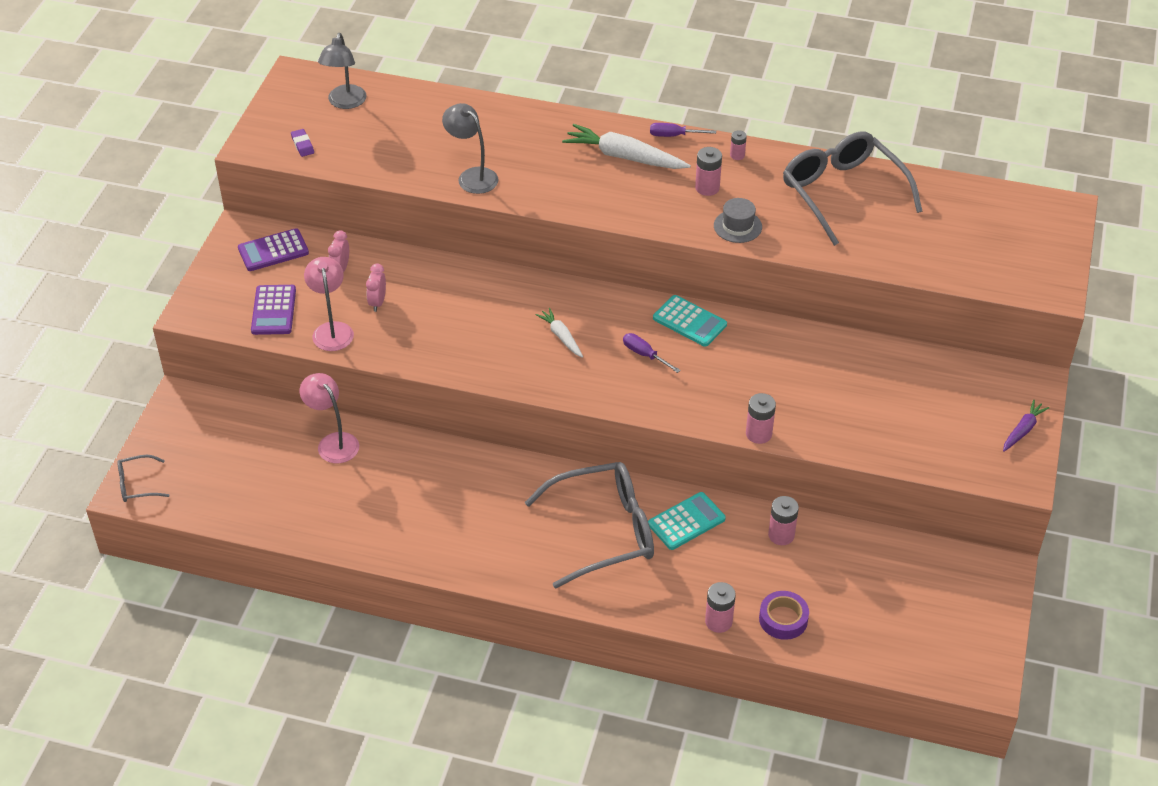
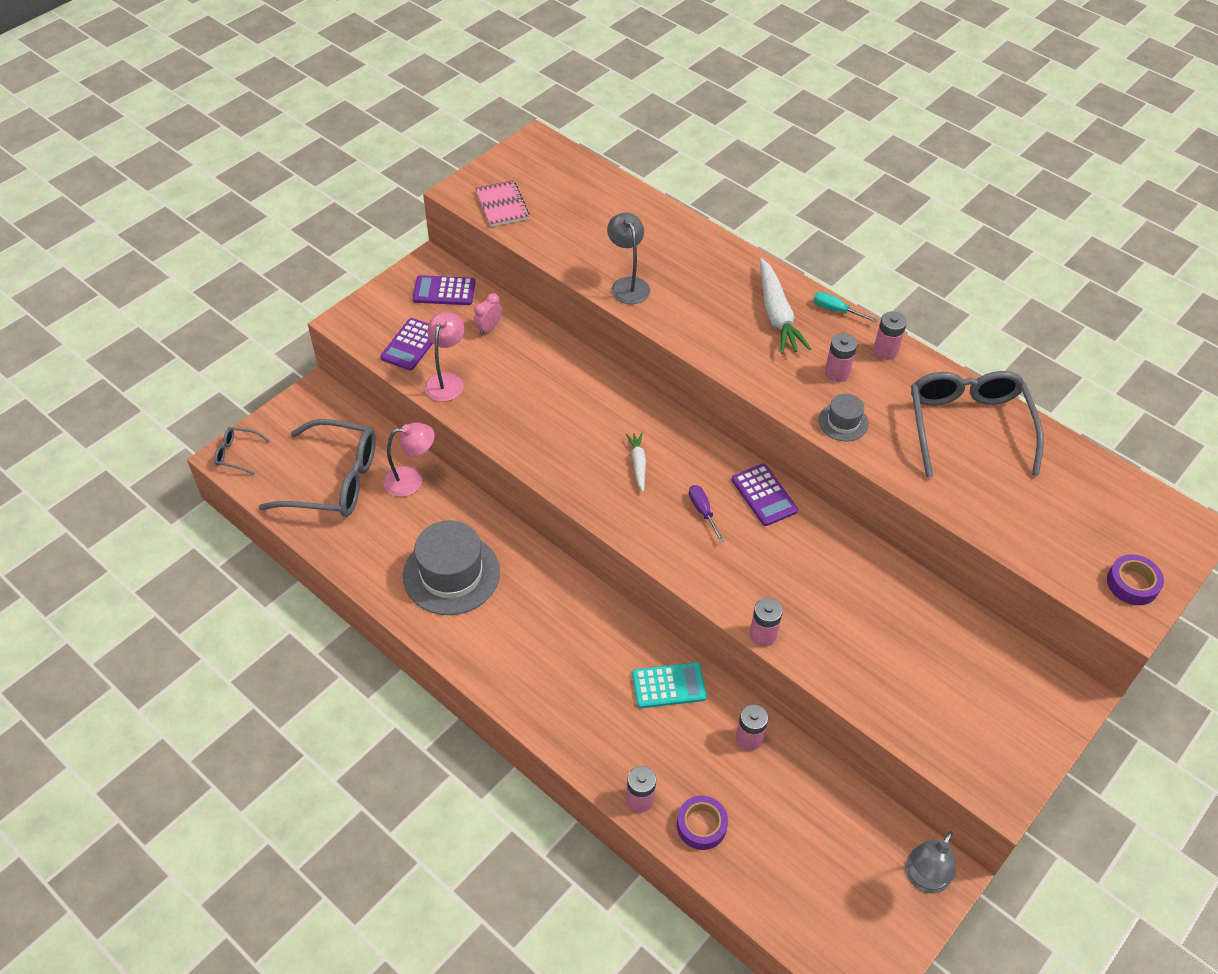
camera: 25 degrees right, 5 degrees up
(302, 145) = (502, 205): purple eraser -> pink notebook
(333, 442) = (411, 480): pink lamp -> pink lamp turned 90 degrees clockwise
(345, 103) = (562, 179): grey lamp -> grey lamp (923, 879)
(377, 302) = (500, 370): pink clock -> none
(427, 508) = (451, 574): none -> grey hat
(603, 531) = (589, 662): grey glasses -> grey glasses (334, 480)
(624, 157) = (777, 315): white carrot -> white carrot turned 150 degrees counterclockwise
(673, 135) = (835, 310): purple screwdriver -> turquoise screwdriver
(689, 321) = (764, 495): turquoise calculator -> purple calculator
(737, 155) = (885, 351): pink battery -> pink battery, size x1.62
(1023, 430) = (1033, 743): purple carrot -> none
(1041, 268) = (1132, 584): none -> purple tape

